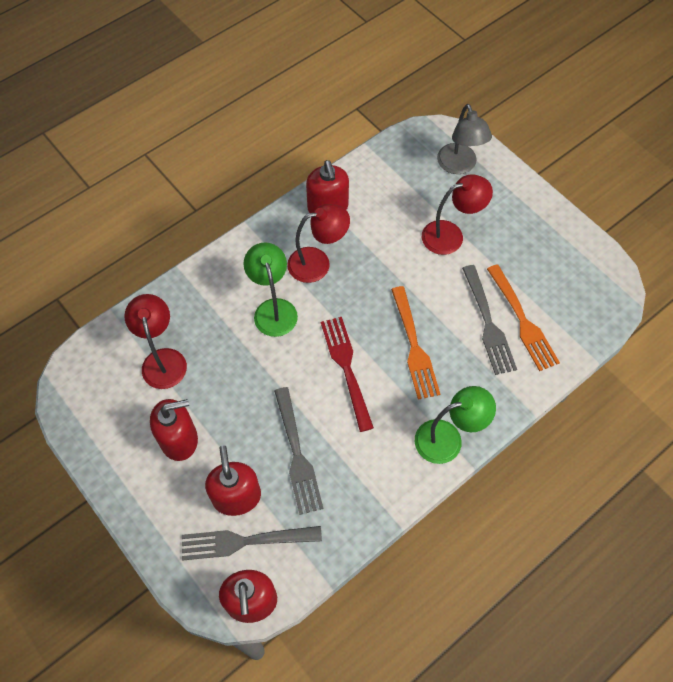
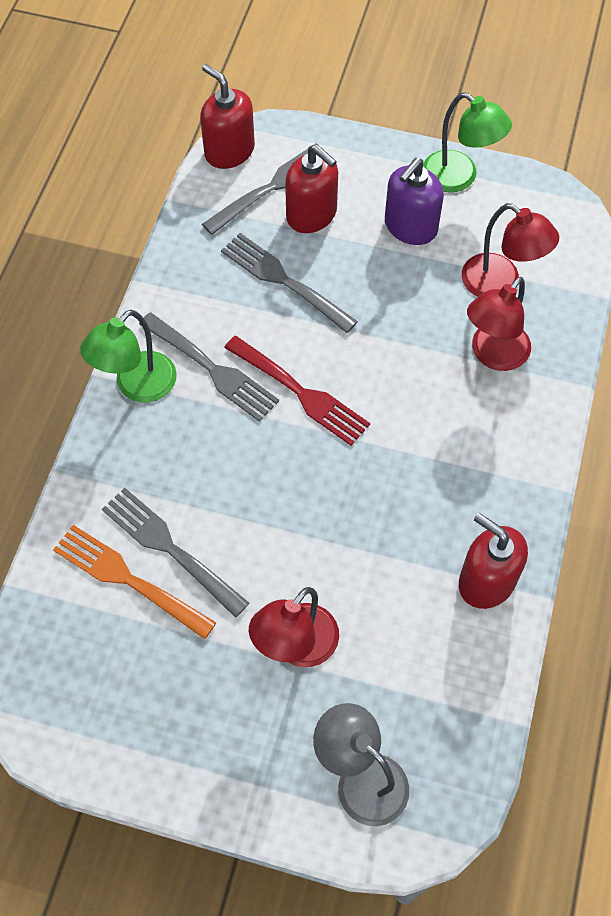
camera: 145 degrees right, 0 degrees up
(179, 439) = (410, 227): red soap dispenser -> purple soap dispenser
(273, 309) = (436, 406): green lamp -> green lamp (459, 178)
(318, 263) = (434, 495): red lamp -> red lamp (493, 355)
(391, 420) = (211, 368): none -> grey fork
(413, 345) = (242, 464): orange fork -> none

